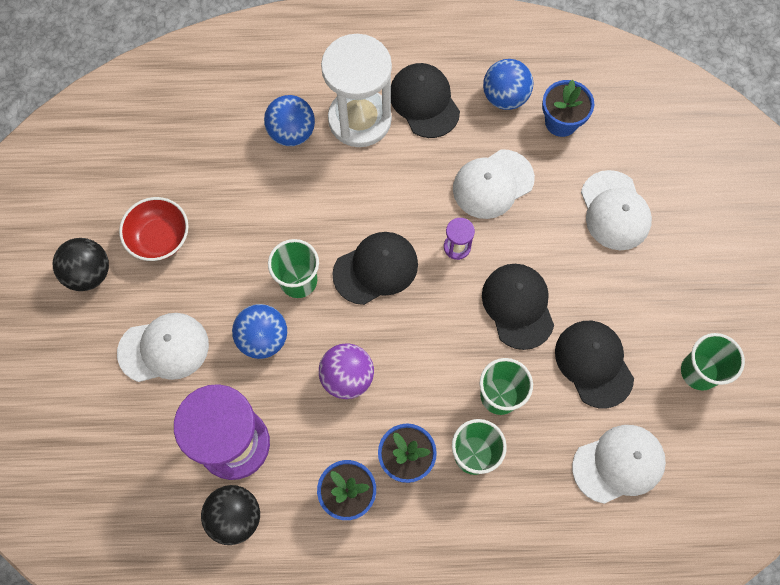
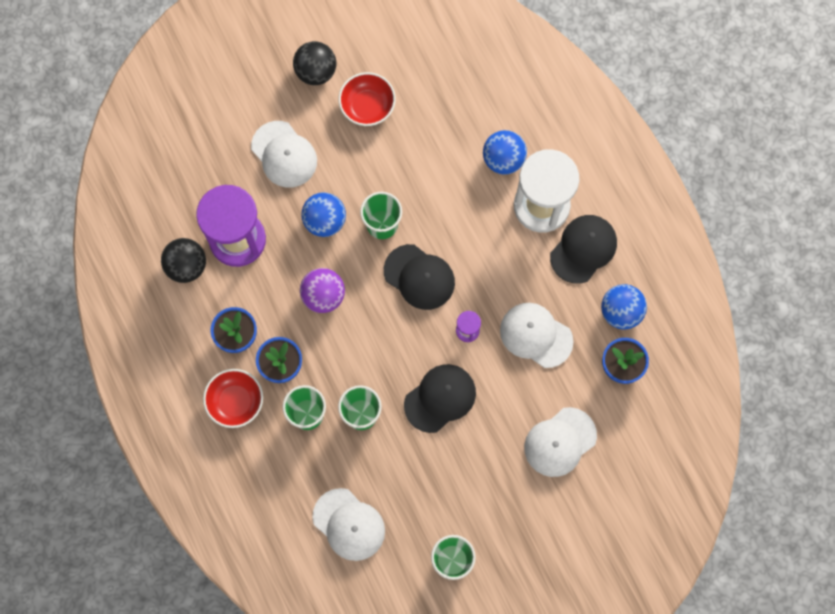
camera: 65 degrees right, 5 degrees up
(424, 530) = (235, 402): none -> red bowl
(593, 363) = (420, 475): black cap -> none

